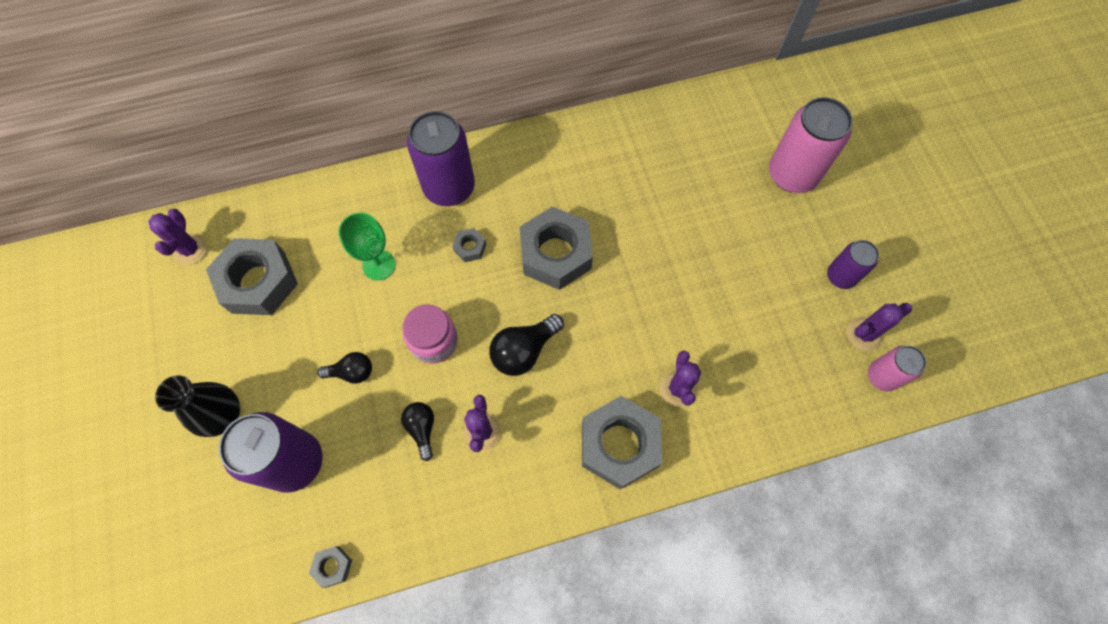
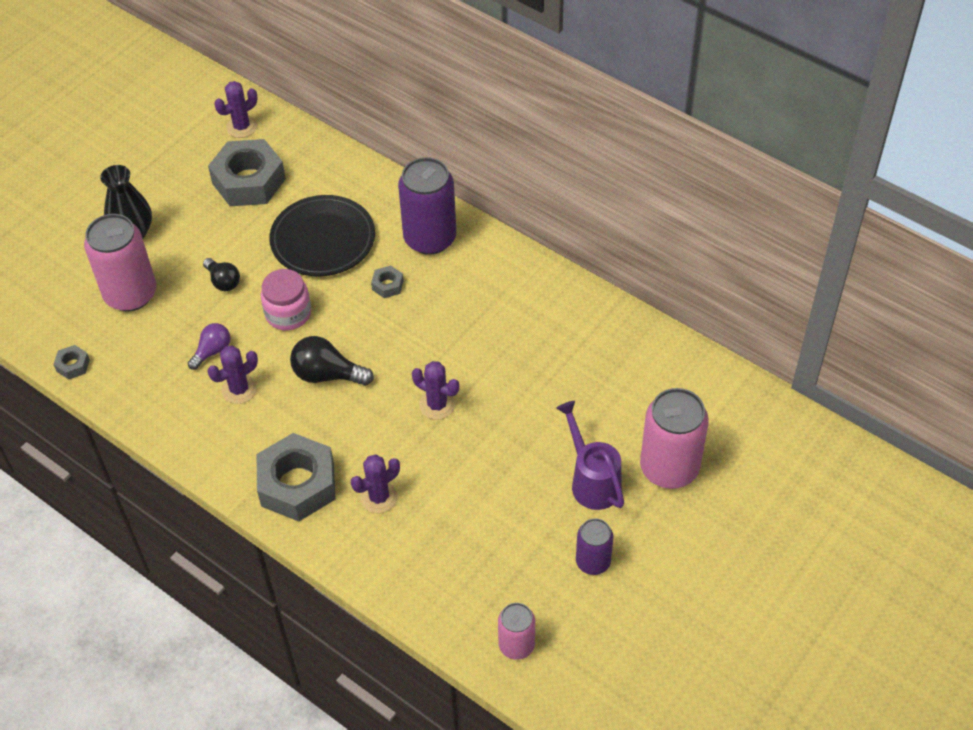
camera: 55 degrees right, 15 degrees down
(295, 462) = (131, 294): purple can -> pink can
(379, 265) = (323, 240): green goblet -> black plate
(422, 429) = (212, 351): black light bulb -> purple light bulb
(555, 254) = (431, 343): grey nut -> none
(769, 230) = (592, 481): none -> purple watering can
(864, 334) = (548, 610): purple cactus -> purple cactus (437, 405)

